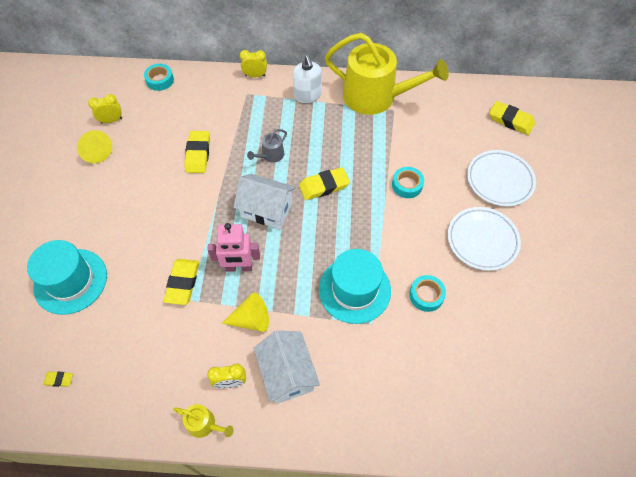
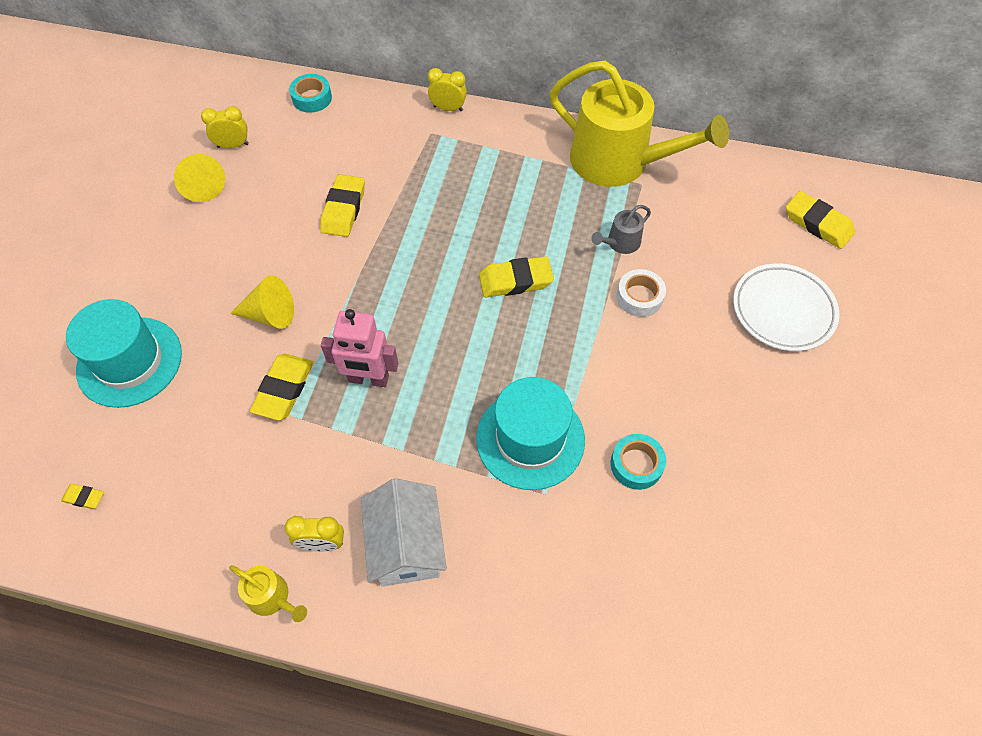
camera: 10 degrees right, 0 degrees up
(251, 319) = (370, 457): yellow cone -> yellow cone (270, 315)
(266, 210) = (425, 303): white house -> none
(271, 155) = (447, 225): grey watering can -> grey watering can (620, 243)
(307, 95) = (518, 146): white soap dispenser -> none
(407, 185) = (639, 297): turquoise tape -> white tape
(482, 240) = (738, 396): white plate -> none

